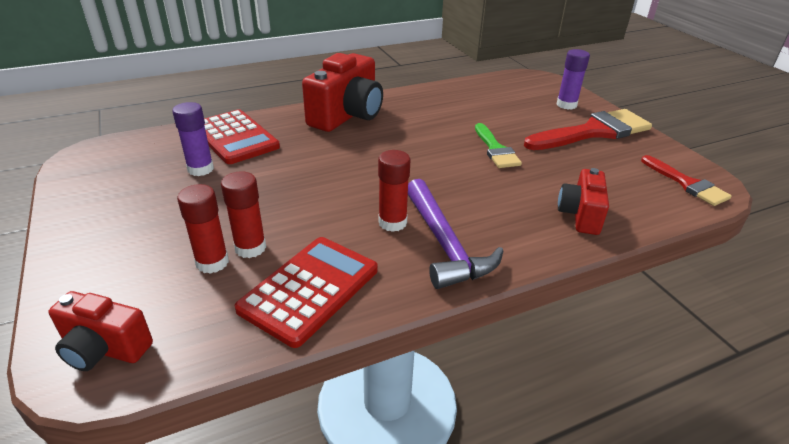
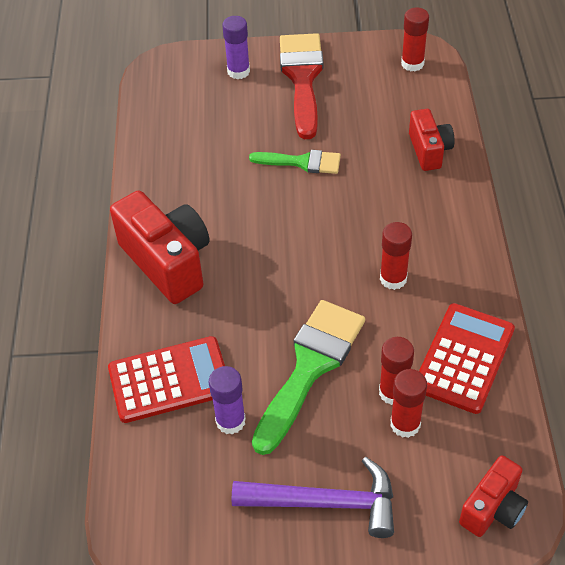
camera: 65 degrees left, 15 degrees up
(267, 195) = (310, 367): none -> green brush
(309, 289) = (464, 358): red calculator -> red calculator turned 60 degrees clockwise
(444, 244) = (436, 252): purple hammer -> purple hammer (325, 503)
(580, 215) = (429, 150): red camera -> red camera turned 135 degrees counterclockwise
(687, 184) = (412, 64): red brush -> red glue stick

